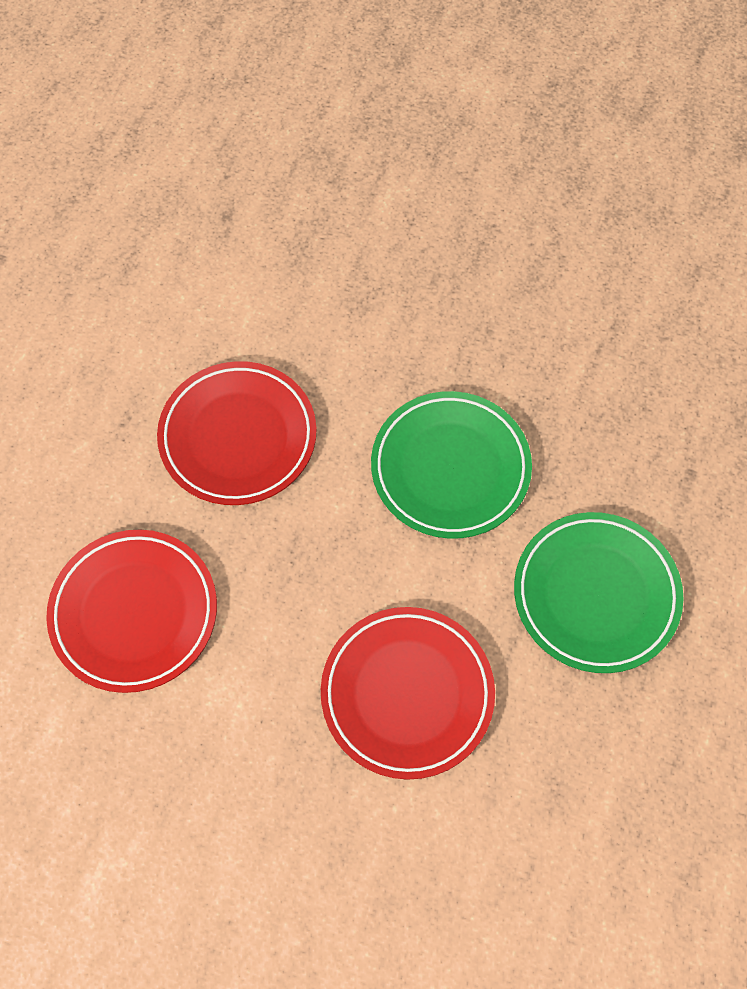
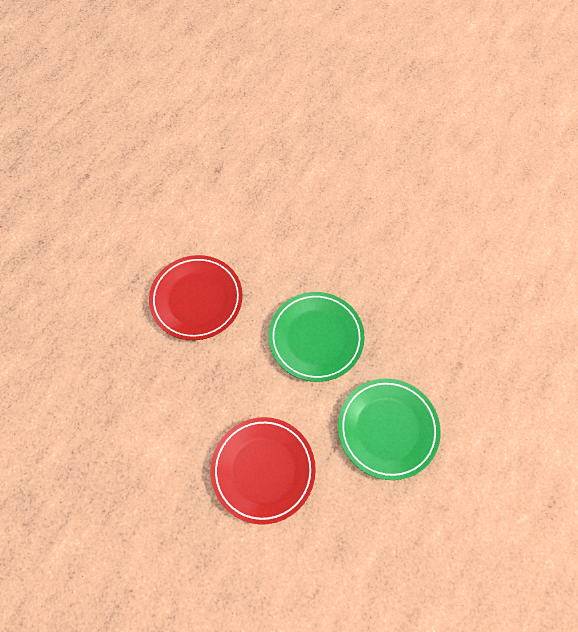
camera: 10 degrees right, 0 degrees up
(134, 613) = (115, 393): red plate -> none

